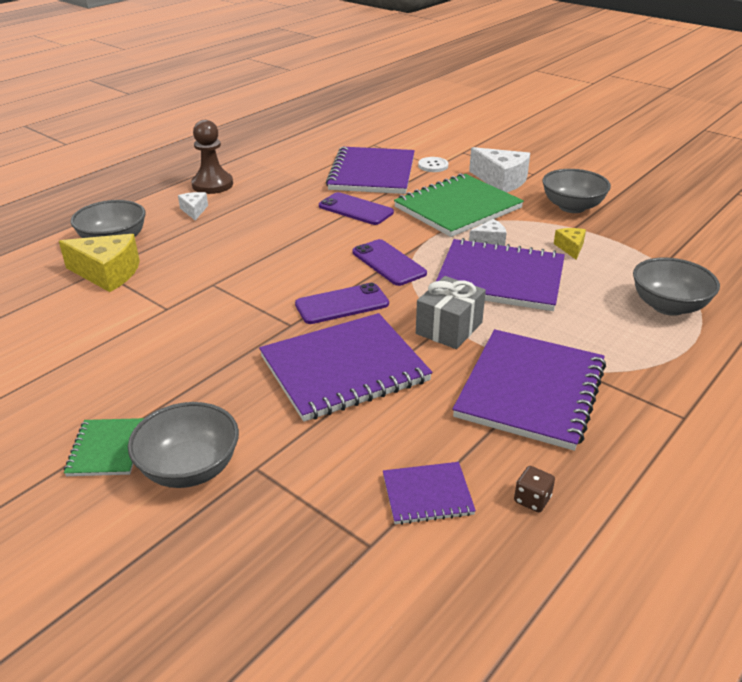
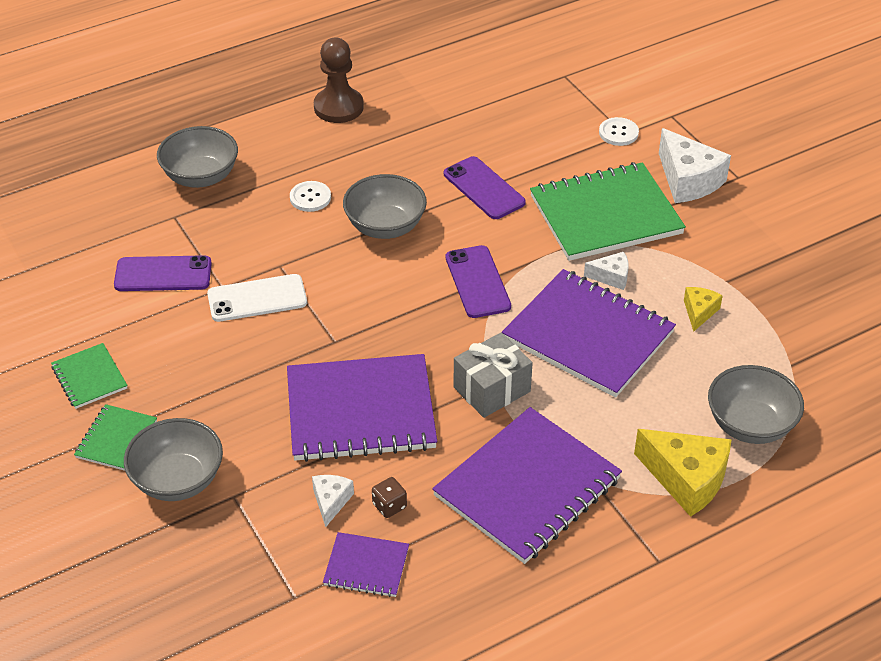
camera: 20 degrees right, 10 degrees up
(58, 403) = (89, 378): none -> green notebook
(107, 273) = (180, 223): yellow cheese -> yellow cheese (686, 479)
(194, 210) = (302, 147): white cheese -> white cheese (331, 501)
(203, 310) = (257, 298): none -> white phone
(217, 238) = (310, 197): none -> white button
(342, 304) = (398, 328): purple phone -> purple phone (163, 274)
(372, 173) = (535, 130): purple notebook -> none
(532, 499) = (455, 599): brown dice -> brown dice (389, 506)
(572, 207) = (747, 247): grey bowl -> grey bowl (385, 226)

